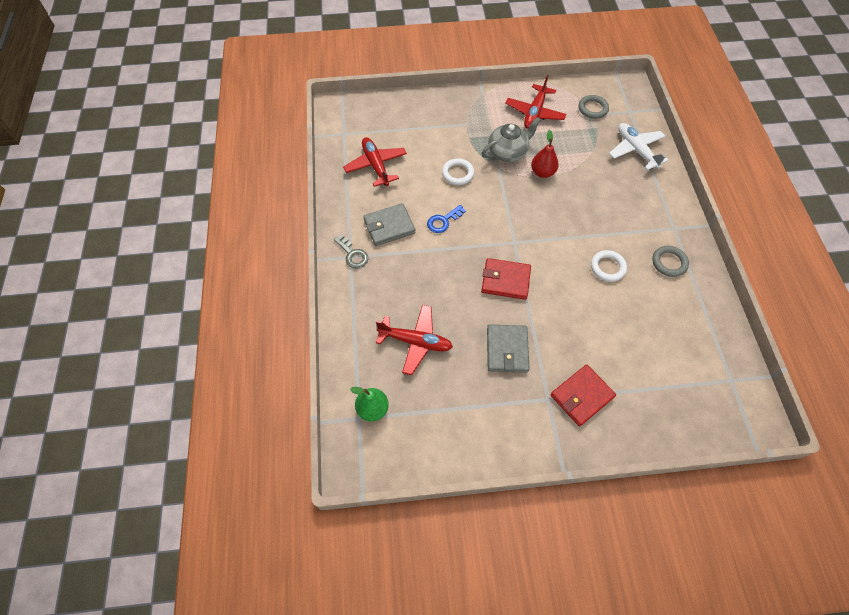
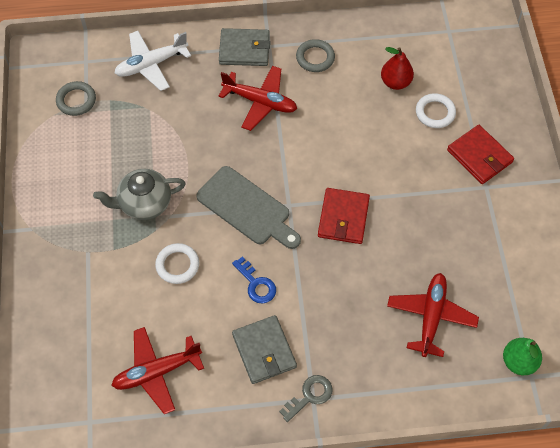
camera: 90 degrees left, 0 degrees up
(507, 152) = (144, 203): grey teapot -> grey teapot turned 75 degrees counterclockwise
(507, 350) = (433, 221): grey wallet -> grey wallet (244, 49)
(509, 214) = (246, 208): none -> grey cutting board
(535, 112) = (75, 167): red plane -> red plane (260, 102)
(542, 172) = (181, 166): red pear -> red pear (395, 82)
(607, 267) = (322, 114): white ring -> white ring (435, 113)

